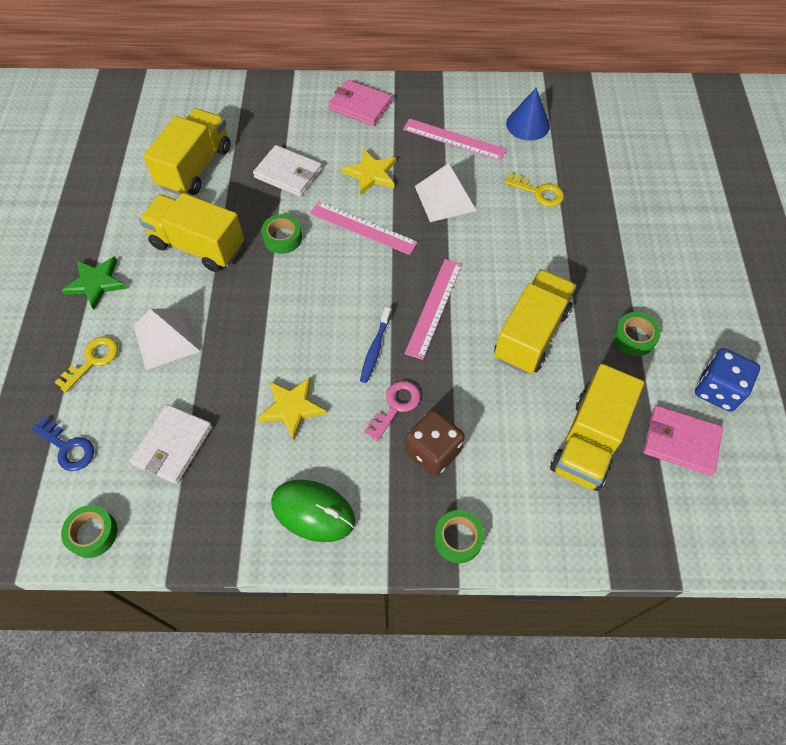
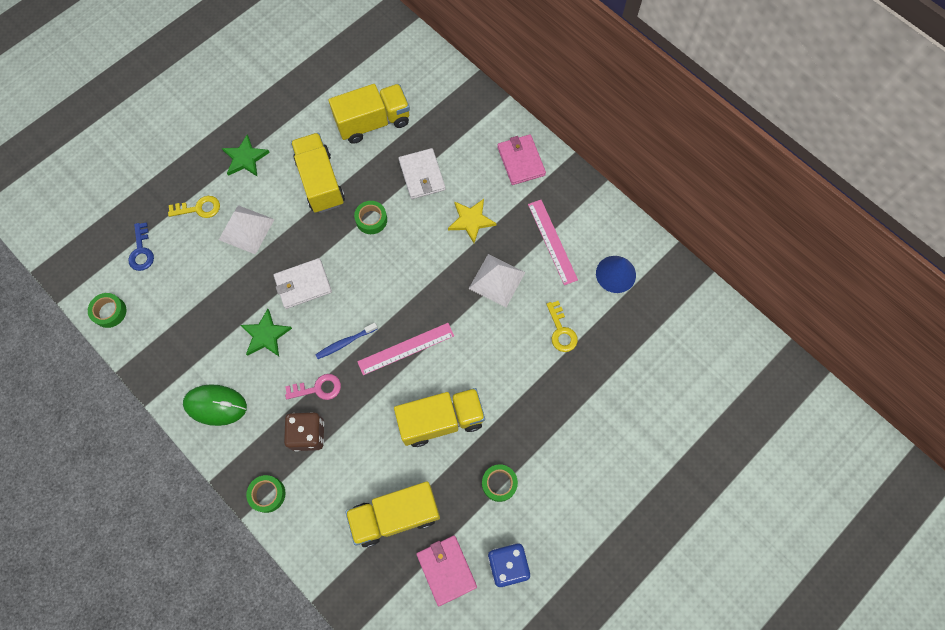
camera: 45 degrees right, 10 degrees up
(173, 445) = (188, 299): white wallet -> white wallet (303, 284)
(292, 407) = (266, 335): yellow star -> green star
(313, 512) = (215, 405): green mouse -> green mouse turned 60 degrees counterclockwise
(363, 228) = (424, 255): pink ruler -> none

